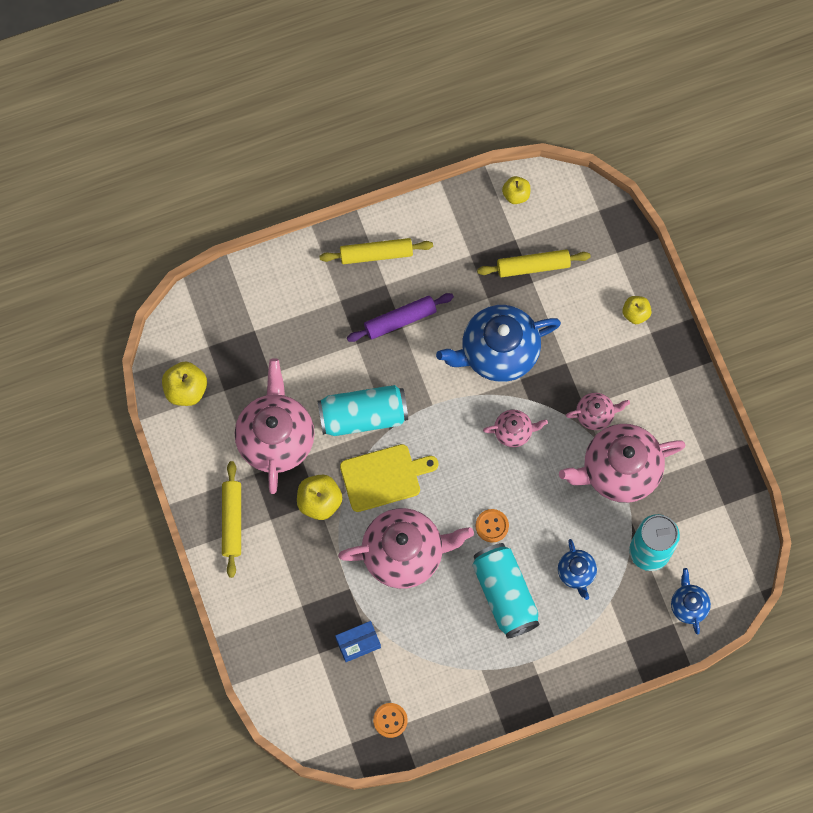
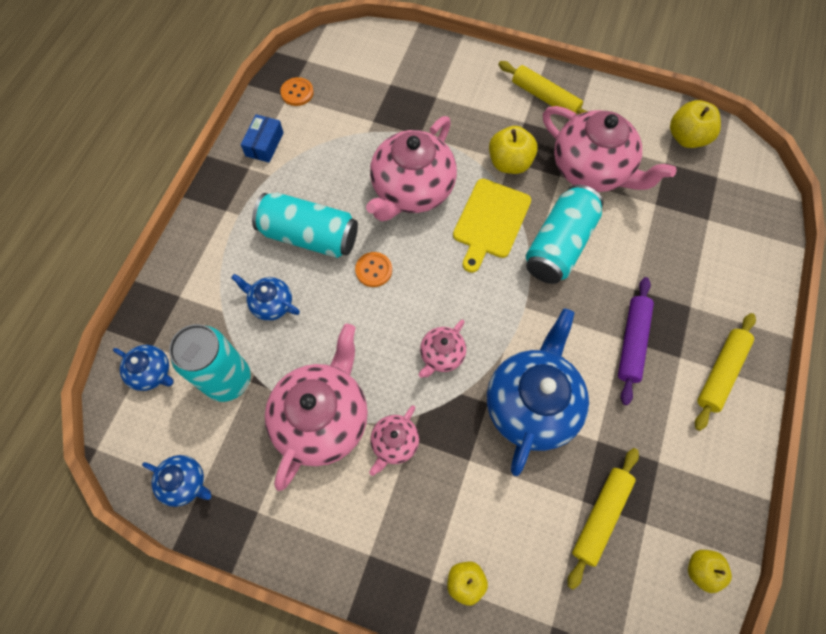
camera: 130 degrees right, 5 degrees down
(358, 643) = (373, 112): blue box -> blue box (264, 144)
(728, 517) = (185, 483): none -> blue teapot

